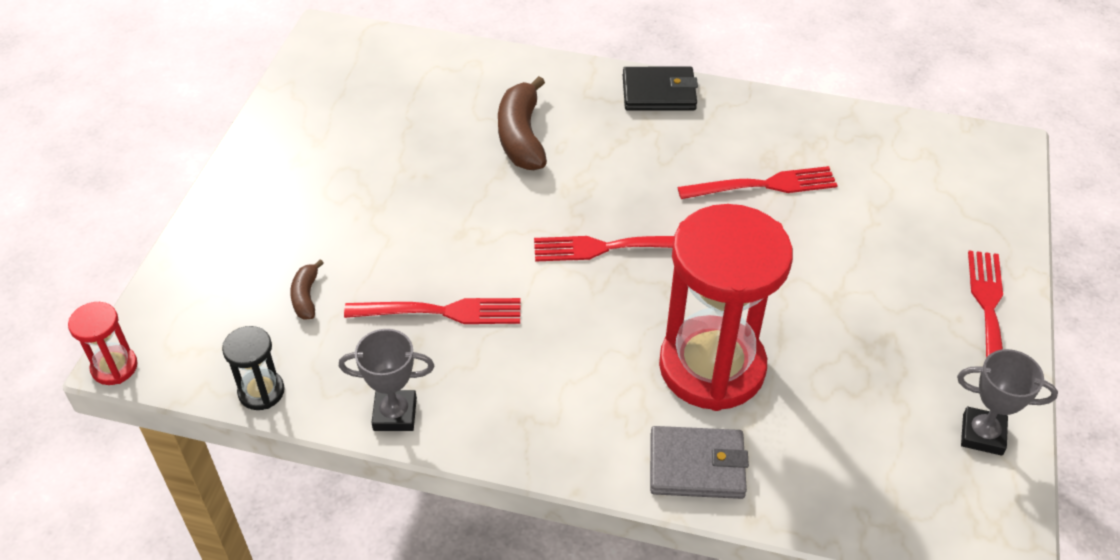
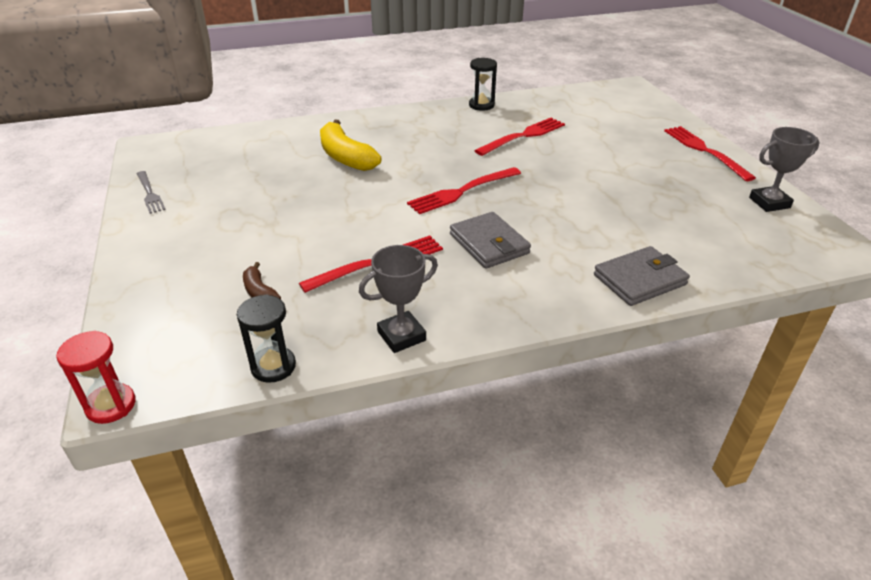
camera: 30 degrees left, 10 degrees down
(288, 113) = (150, 194): none -> grey fork
(521, 136) = (345, 157): brown banana -> yellow banana
(575, 338) = (489, 244): none -> grey wallet
(659, 93) = (415, 114): black wallet -> none
(712, 367) = (590, 227): red hourglass -> none
(757, 107) = (481, 105): none -> black hourglass

